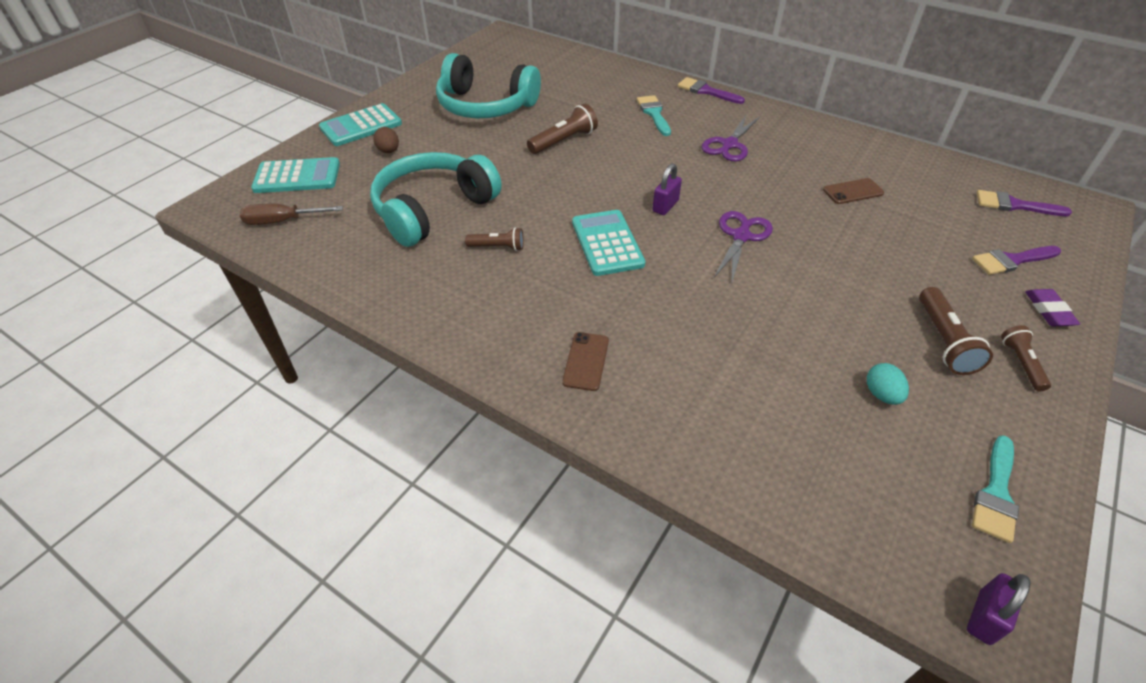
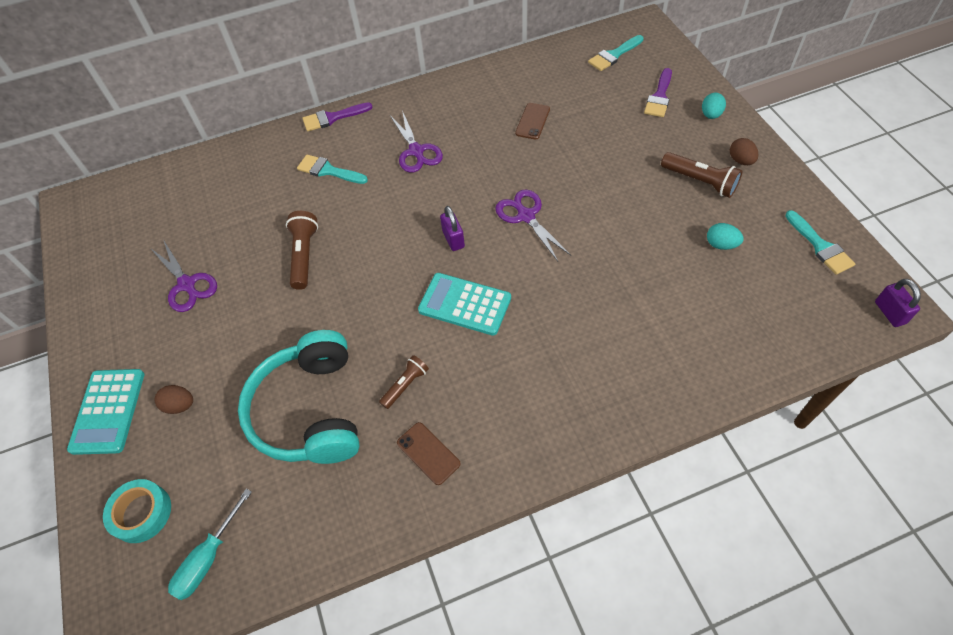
camera: 50 degrees left, 10 degrees up
(282, 221) = (207, 559): brown screwdriver -> turquoise screwdriver
(297, 177) = (142, 513): turquoise calculator -> turquoise tape
(485, 105) = (187, 284): turquoise headphones -> purple scissors
(586, 361) = (581, 395): brown phone -> brown phone (428, 453)
(1014, 205) = (614, 55): purple brush -> turquoise brush
(1021, 363) = (740, 160): brown flashlight -> brown egg
(1048, 311) = (710, 115): purple eraser -> turquoise egg

